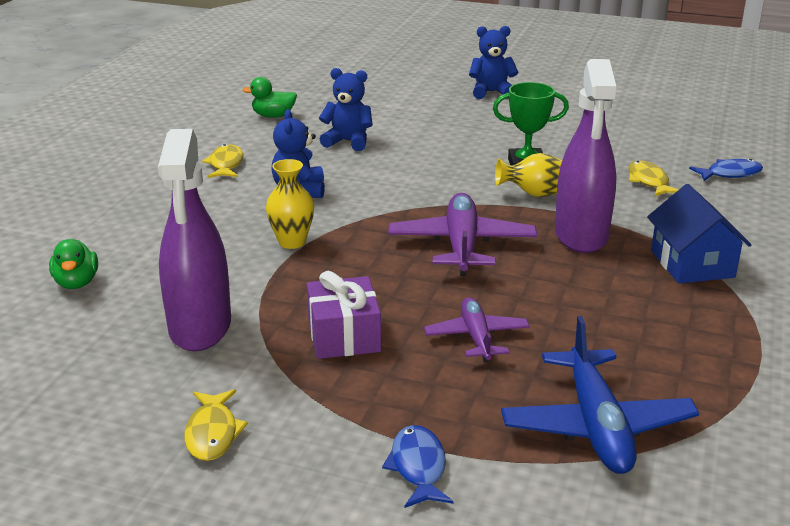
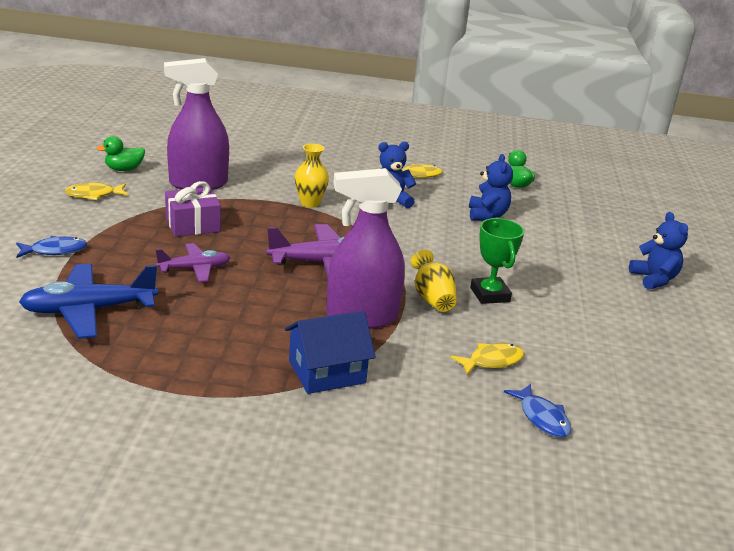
camera: 75 degrees right, 0 degrees up
(76, 283) = (242, 149): green duck -> green duck (124, 169)

